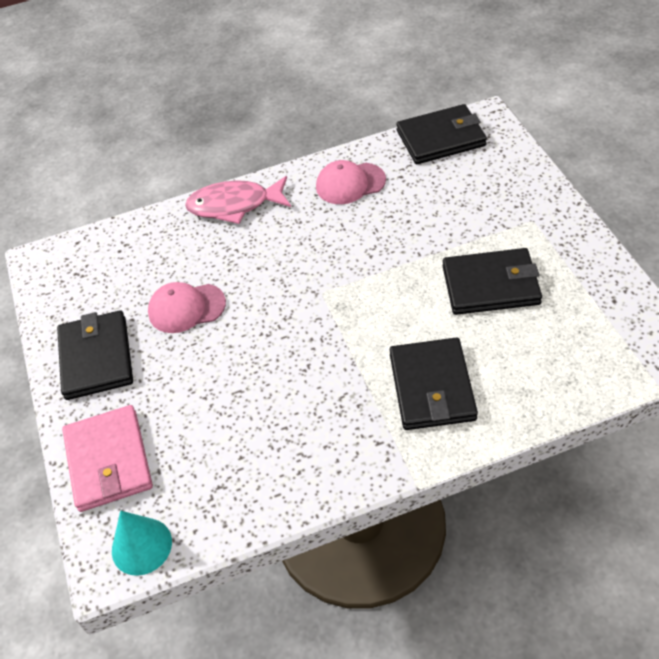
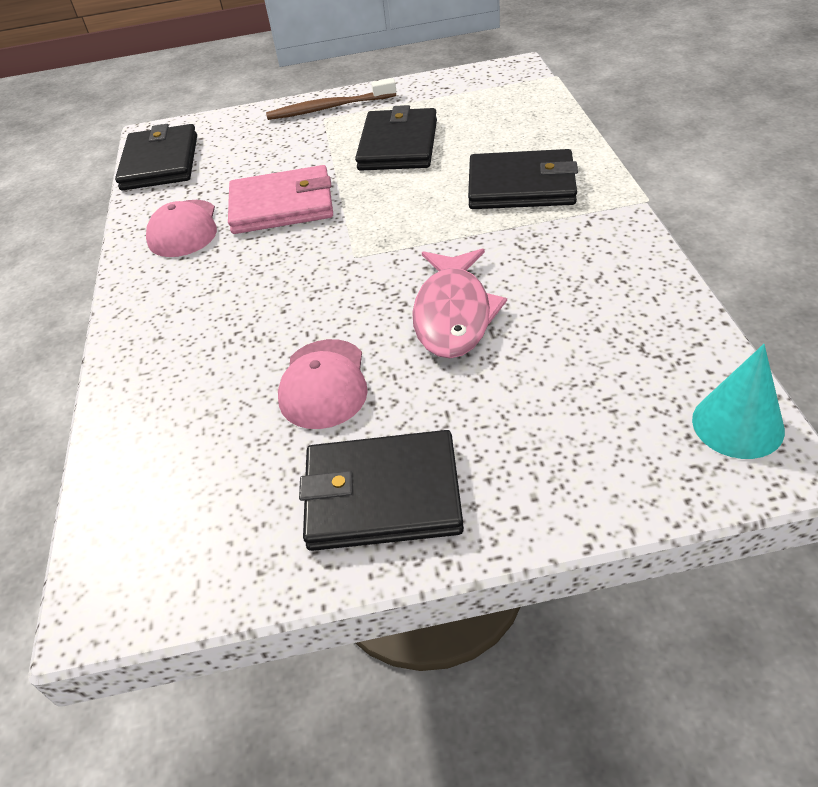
camera: 80 degrees left, 5 degrees down
(108, 461) = (591, 469): pink wallet -> pink wallet (282, 205)
(234, 205) = (147, 333): pink fish -> pink fish (453, 314)
(551, 219) = (329, 108): none -> brown toothbrush

